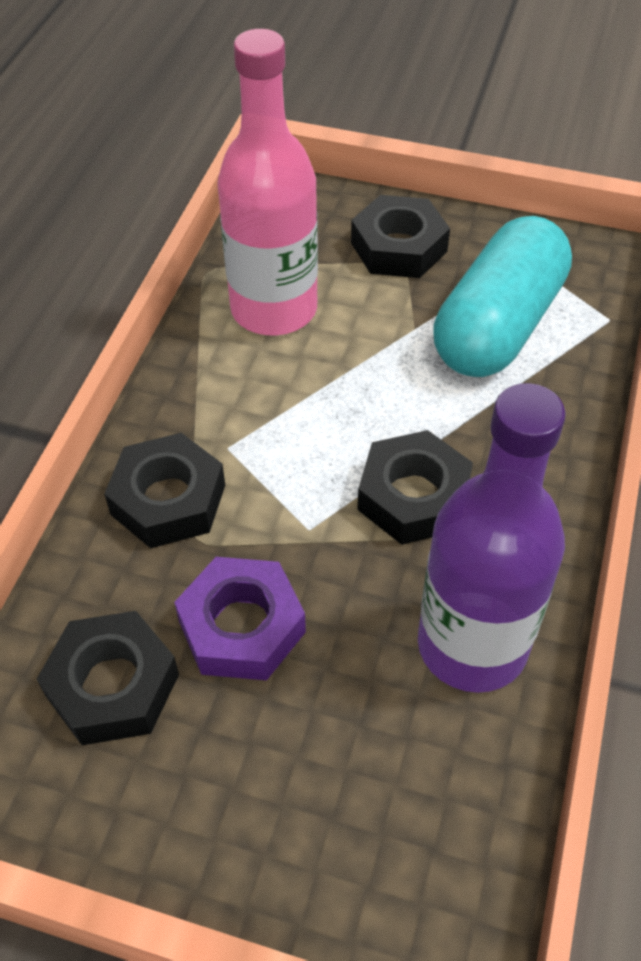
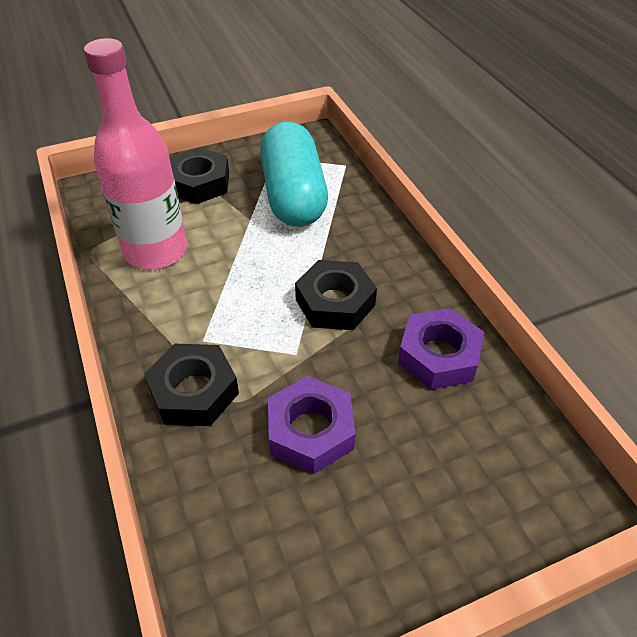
camera: 40 degrees left, 5 degrees down
(113, 685) = (266, 520): black nut -> none
(472, 645) = (438, 355): purple bottle -> purple nut

